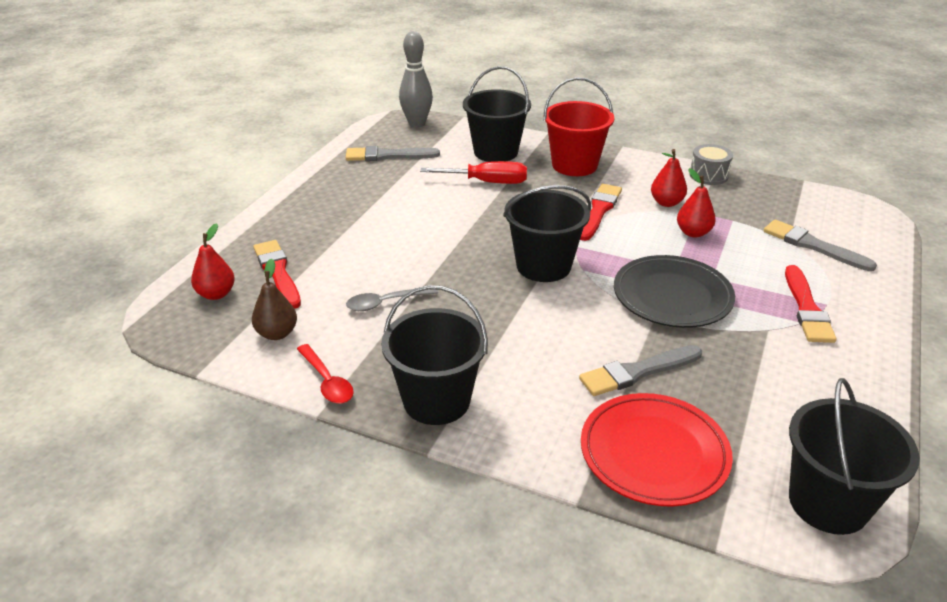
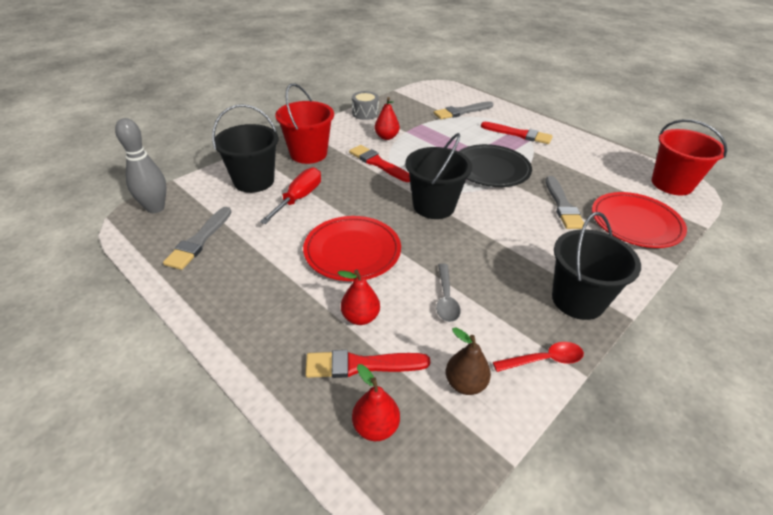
camera: 70 degrees left, 5 degrees up
(424, 232) = (352, 251): none -> red plate
(693, 233) = (427, 140): red pear -> red pear (360, 317)
(828, 503) = (671, 184): black bucket -> red bucket

